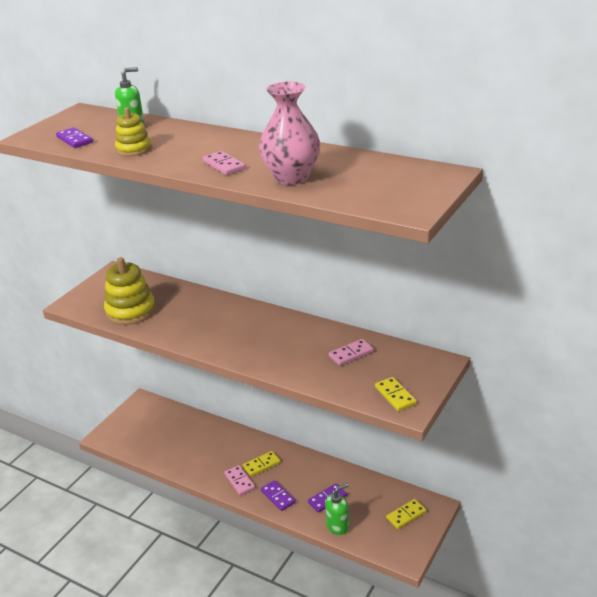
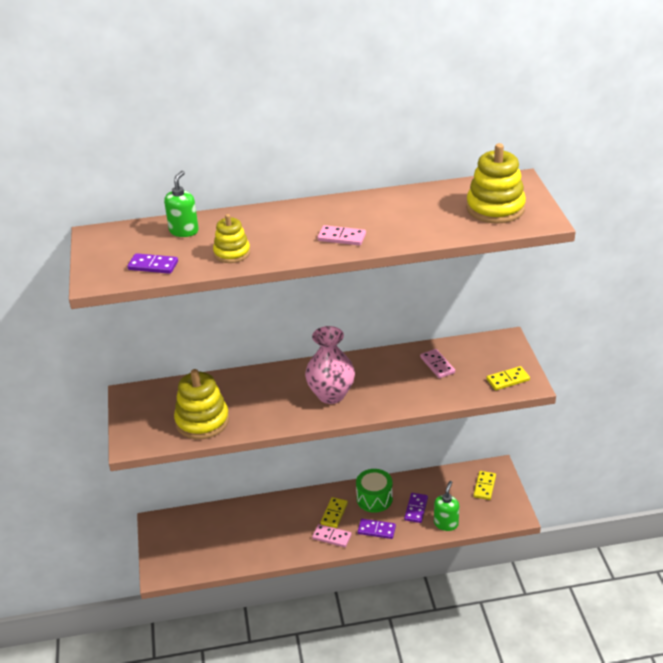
camera: 40 degrees left, 5 degrees up
(291, 177) = (414, 227): pink vase -> pink vase (331, 394)
(304, 471) = (374, 499): none -> green drum
(351, 354) = (437, 365): pink domino -> pink domino turned 45 degrees counterclockwise
(385, 187) = (495, 208): none -> yellow stacking toy
(395, 396) = (508, 380): yellow domino -> yellow domino turned 45 degrees counterclockwise

